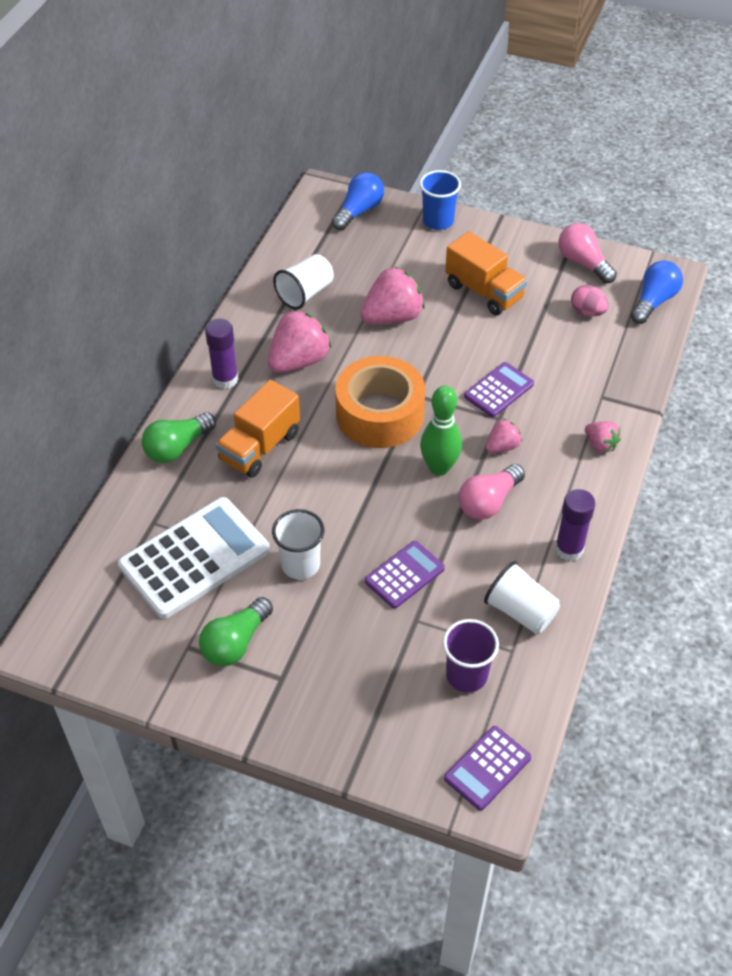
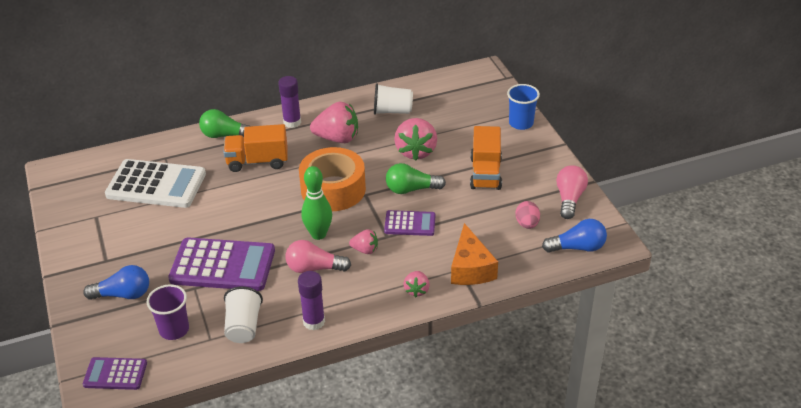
camera: 50 degrees right, 10 degrees down
(235, 643) = (114, 231): green light bulb -> green light bulb (411, 189)
(300, 564) = (190, 223): white cup -> none
(359, 211) = (486, 91): blue light bulb -> blue light bulb (123, 294)
(392, 317) = (416, 151): pink strawberry -> pink strawberry turned 75 degrees clockwise
(404, 575) = (223, 265): purple calculator -> purple calculator, size x1.86
(608, 388) = (470, 268): none -> orange cheese

